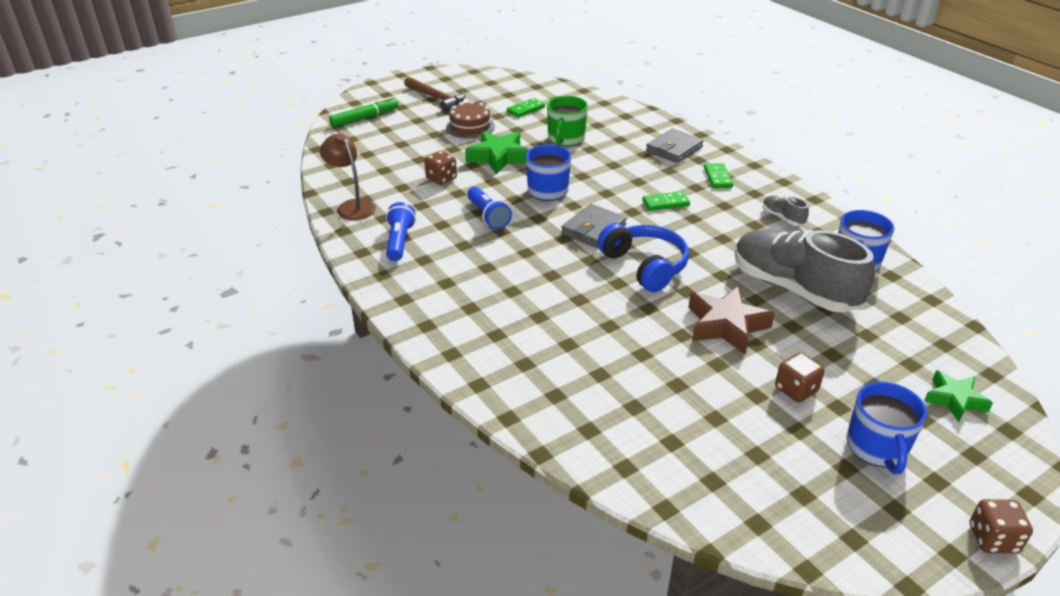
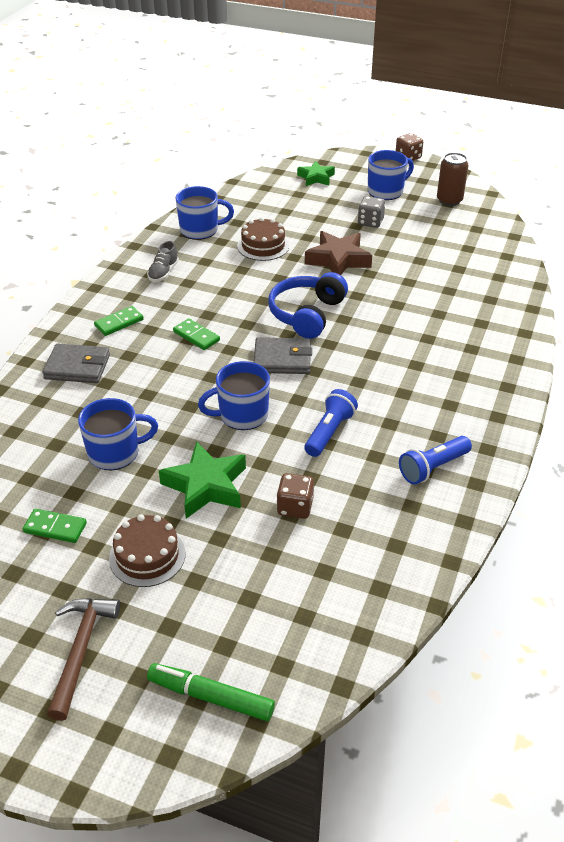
camera: 125 degrees left, 5 degrees up
(352, 206) = (420, 545): brown lamp -> none
(565, 139) = (115, 453): green mug -> blue mug
(793, 288) = (263, 246): grey shoe -> brown cake
(796, 389) = (370, 222): brown dice -> grey dice
(811, 501) = (449, 200): none -> brown can

